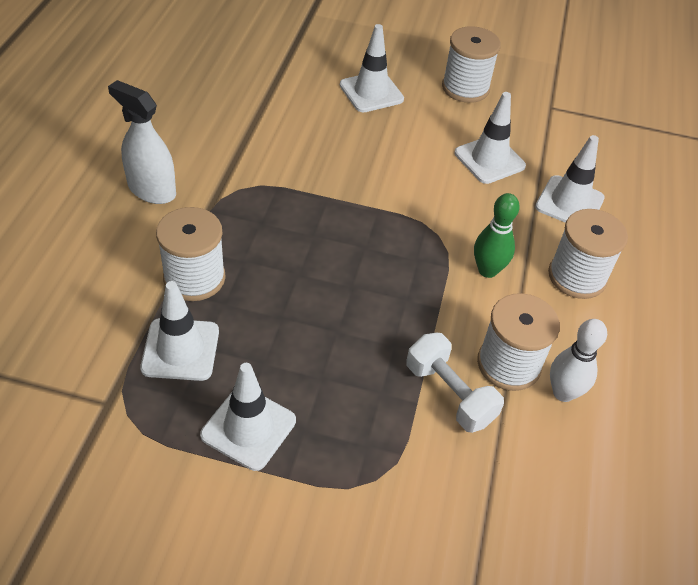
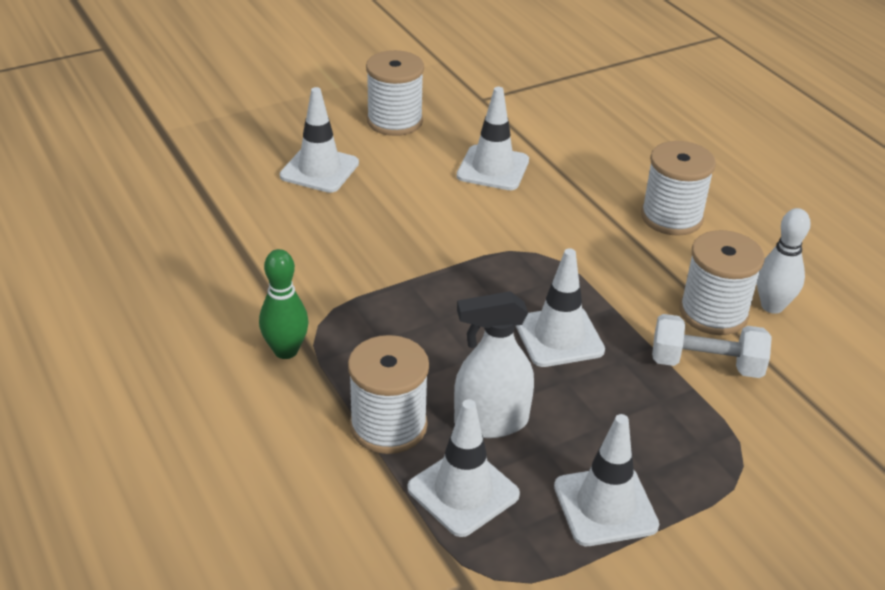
camera: 40 degrees left, 10 degrees down
(152, 190) = (235, 380): white spray bottle -> white spray bottle (491, 422)
(487, 270) = (607, 254): green bowling pin -> green bowling pin (286, 351)
(569, 203) = (594, 165): white traffic cone -> white traffic cone (559, 337)

